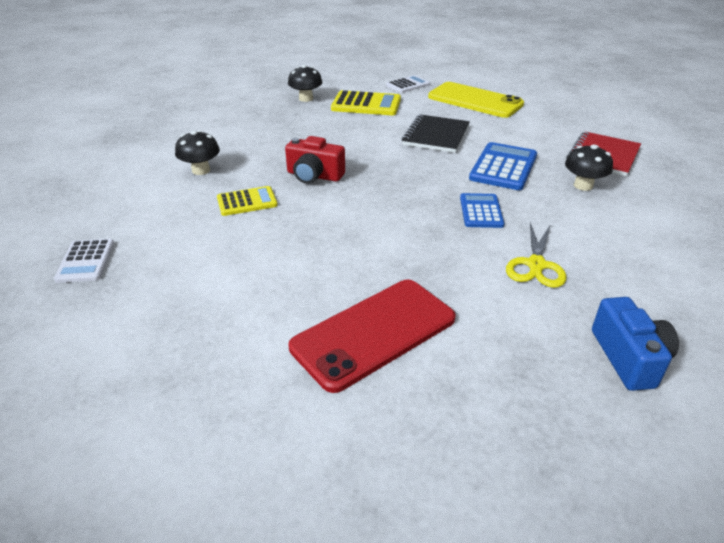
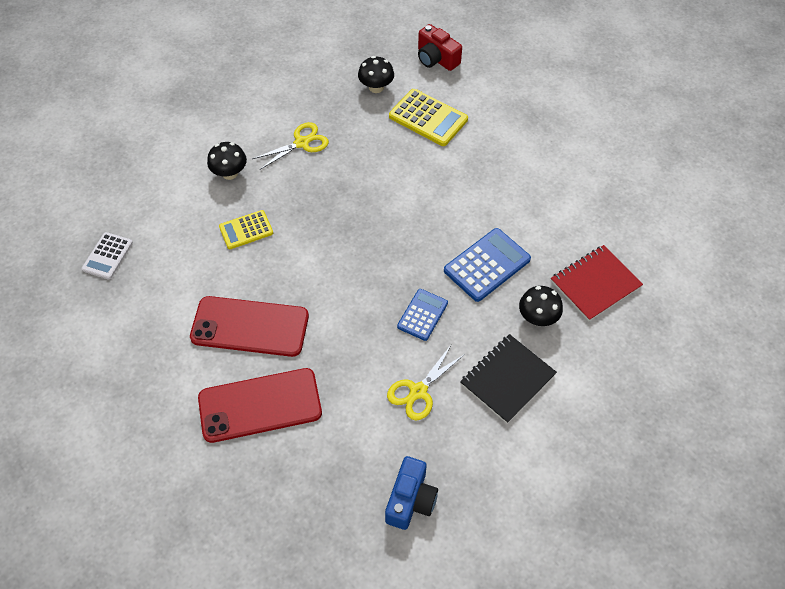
camera: 25 degrees right, 20 degrees up
(247, 202) = (246, 230): yellow calculator -> yellow calculator turned 150 degrees clockwise
(262, 138) = (302, 143): none -> yellow scissors
(307, 270) = (250, 327): none -> red phone
(314, 176) = (316, 215): red camera -> red camera (436, 59)
(407, 85) = (493, 95): white calculator -> none
(436, 135) = (460, 194): black notebook -> black notebook (507, 379)
(475, 100) = (542, 148): yellow phone -> none

